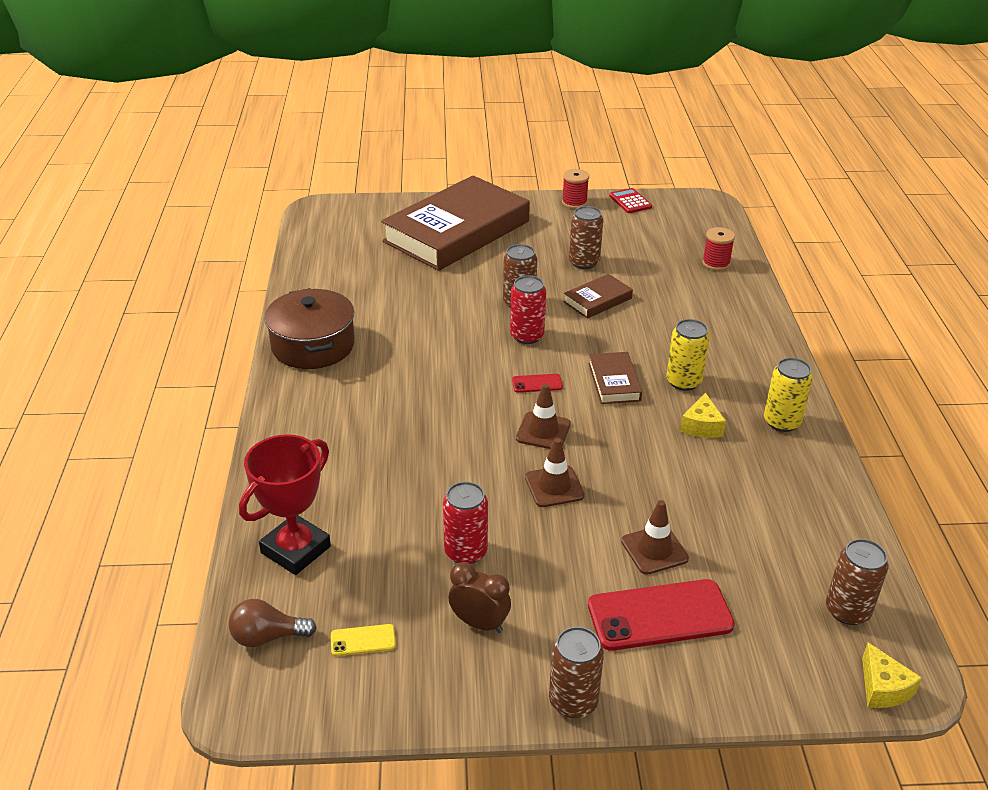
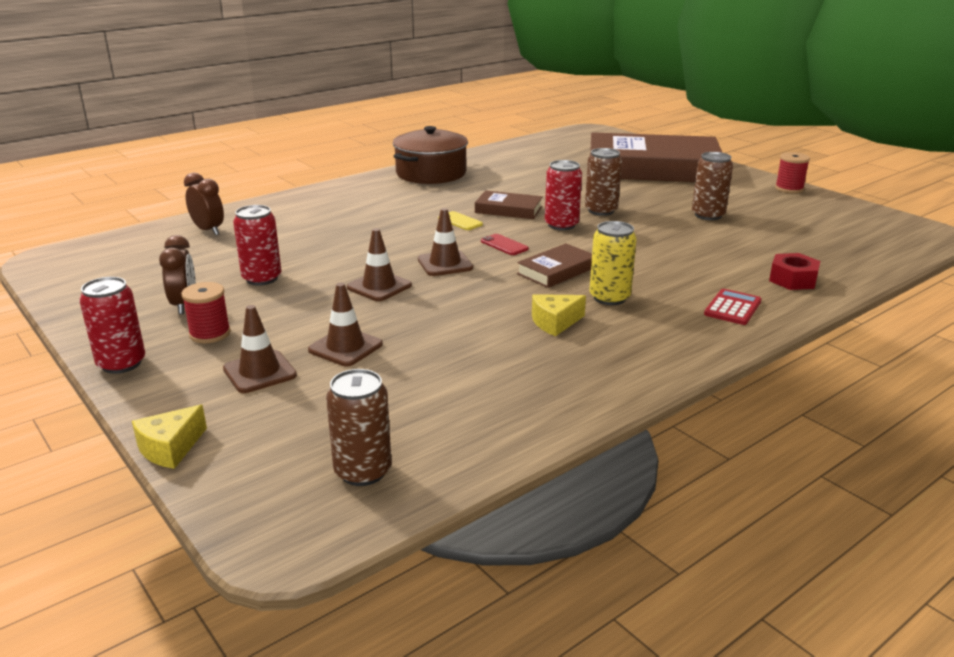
camera: 55 degrees right, 10 degrees down
(267, 637) = (115, 248): brown light bulb -> none
(296, 549) = (208, 230): red trophy -> brown clock
(363, 640) = (134, 274): yellow phone -> yellow phone (460, 221)
(573, 701) = (121, 363): brown can -> red can
(597, 300) = (663, 234): brown book -> brown book (508, 210)
(630, 201) = (845, 205): red calculator -> red calculator (732, 308)
(660, 615) = (259, 372): red phone -> brown traffic cone
(716, 263) = (832, 262): red spool -> red spool (210, 334)
(726, 293) = (792, 280): none -> red nut
(782, 422) = (627, 359): yellow can -> none
(883, 688) = (257, 524): yellow cheese -> yellow cheese (170, 448)

